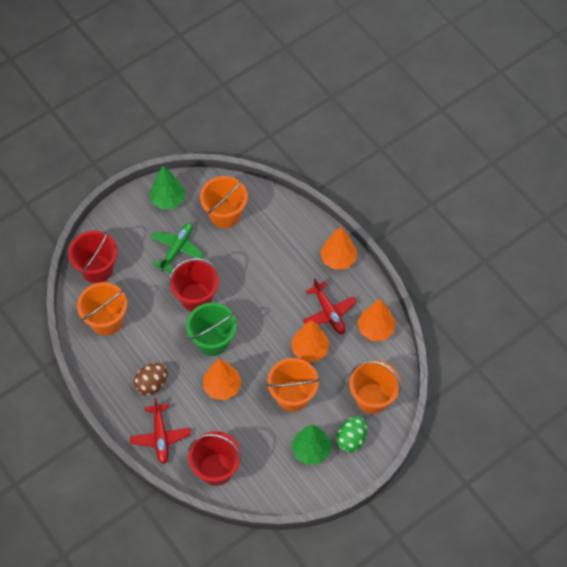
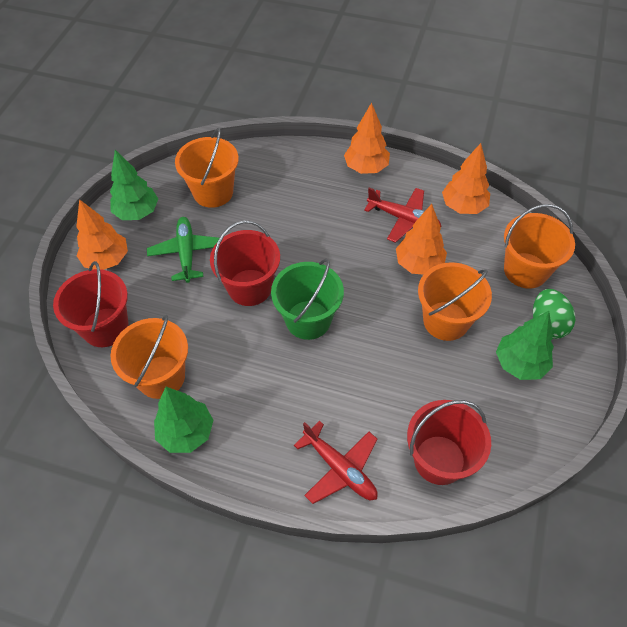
camera: 35 degrees left, 5 degrees down
(97, 362) = (186, 432): none -> green tree
(152, 384) = (277, 413): brown egg -> none
(222, 387) = (362, 362): orange tree -> orange tree (107, 260)

